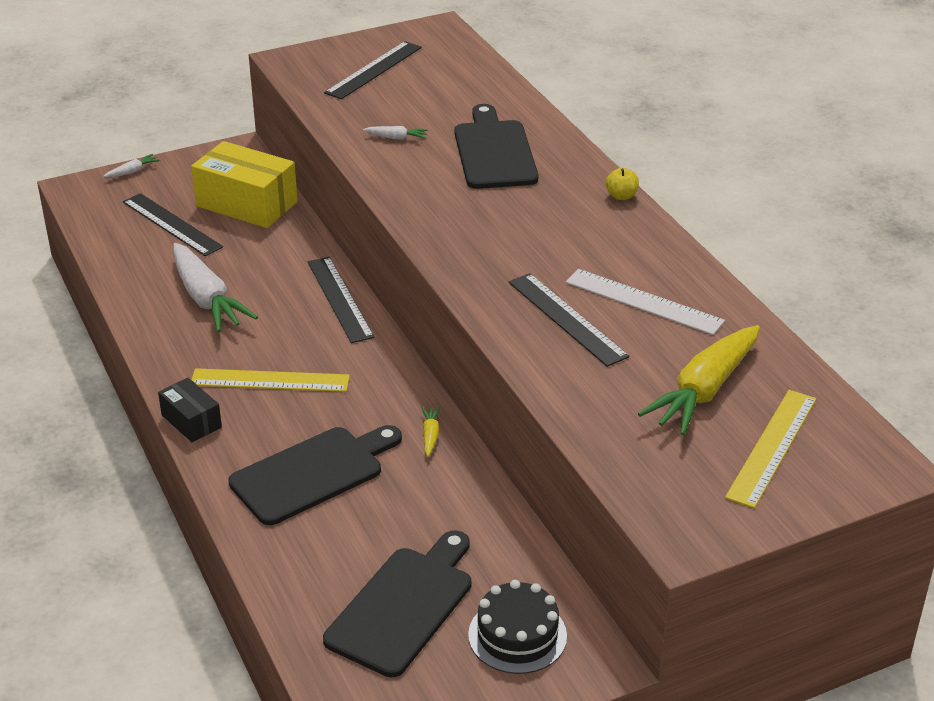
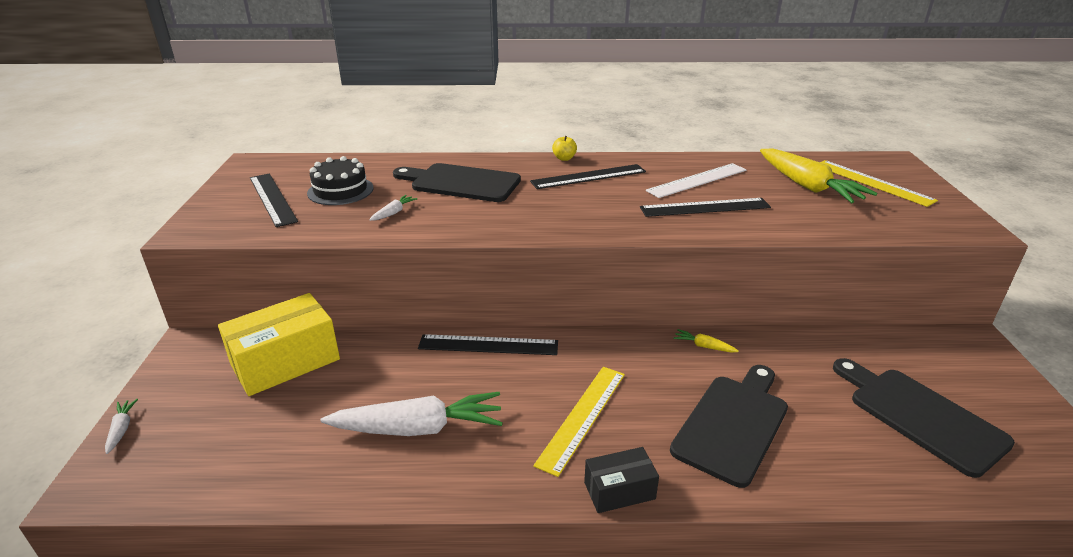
camera: 65 degrees left, 5 degrees down
(171, 224) = (260, 422): black ruler -> black ruler (588, 177)
(313, 473) = (733, 424): black cutting board -> black cutting board turned 45 degrees clockwise
(517, 635) = (952, 368): black cake -> black cake (340, 190)

